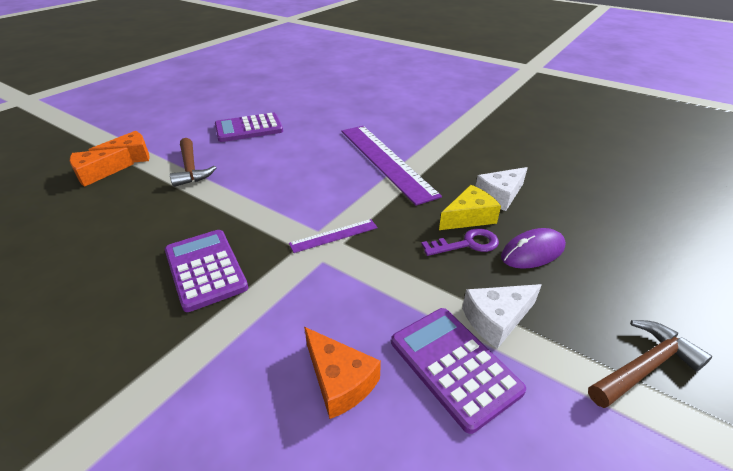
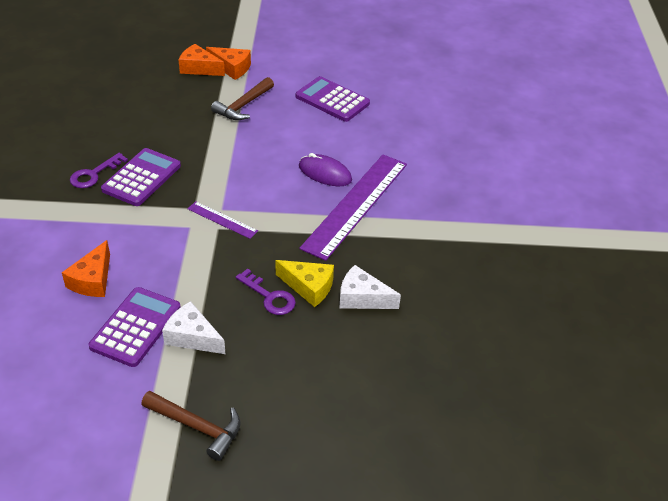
camera: 55 degrees right, 5 degrees up
(147, 308) = (94, 174): none -> purple key
(532, 252) = (290, 339): purple mouse -> purple mouse (325, 173)

